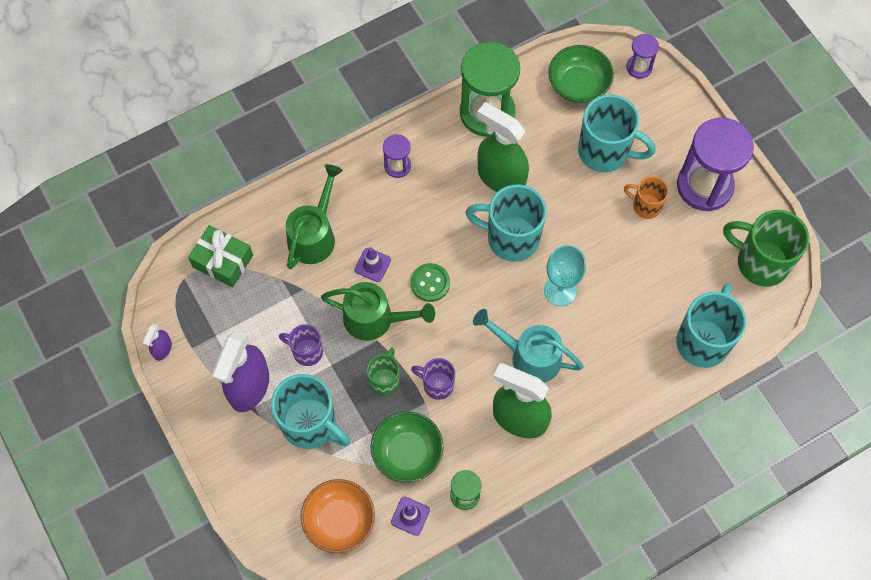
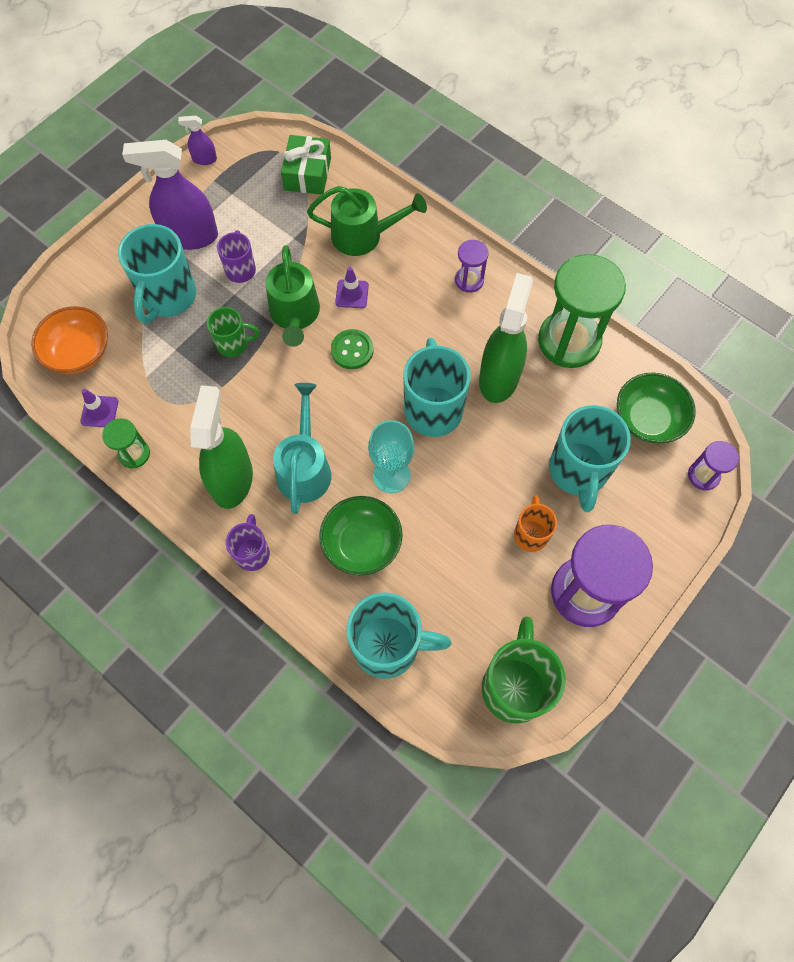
camera: 70 degrees right, 0 degrees up
(407, 453) = (164, 388): green bowl -> green bowl (362, 543)
(437, 385) = (244, 391): purple mug -> purple mug (252, 552)

